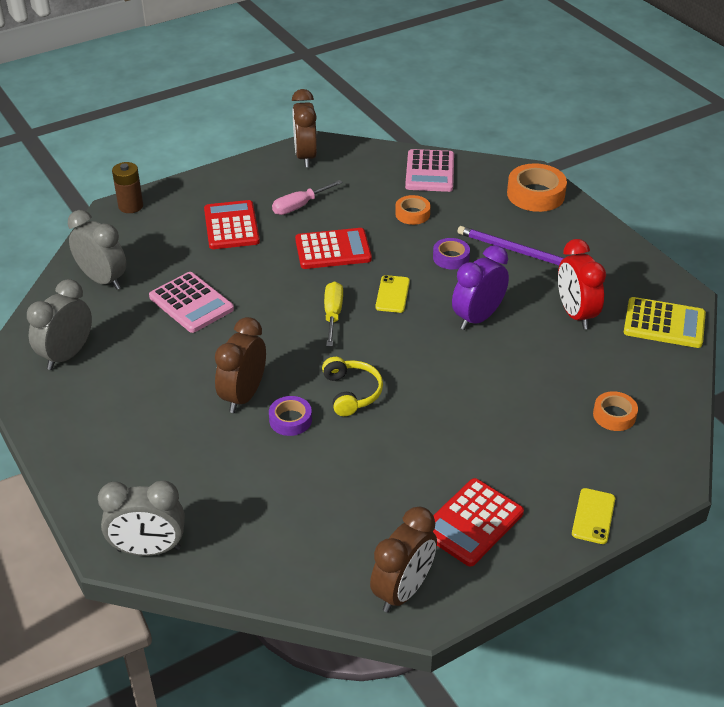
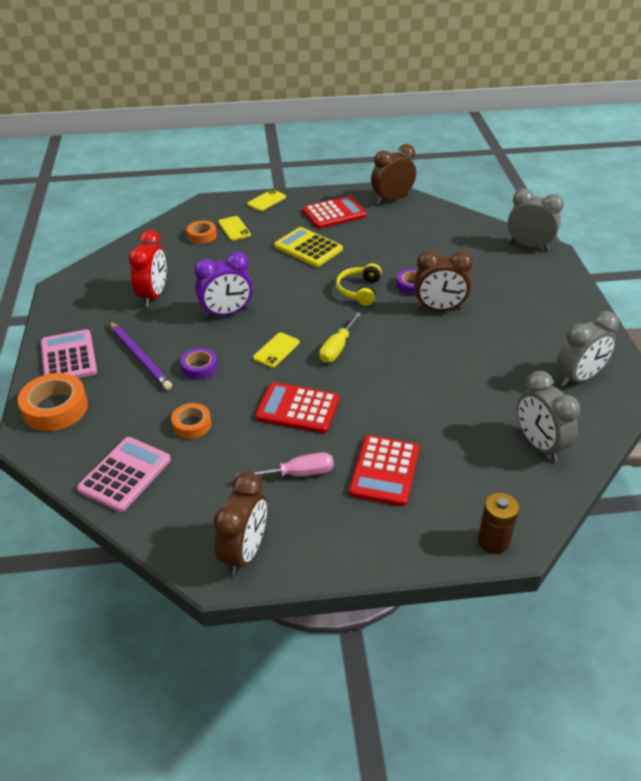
camera: 155 degrees left, 0 degrees up
(191, 303) = (456, 394): pink calculator -> pink calculator (68, 357)
(243, 396) = (439, 309): brown clock -> brown clock turned 45 degrees clockwise
(585, 442) = (234, 229): none -> yellow phone
(664, 323) = (102, 273): yellow calculator -> yellow calculator (308, 248)

